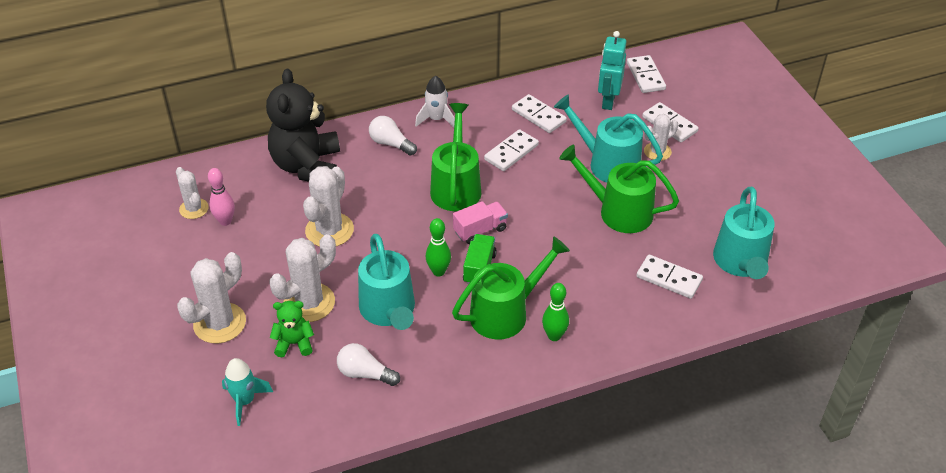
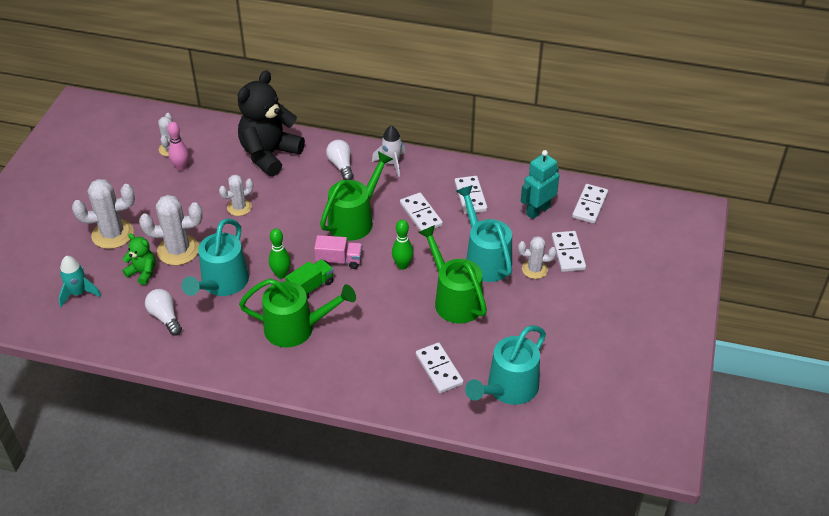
camera: 35 degrees right, 0 degrees up
(329, 230) = (239, 207): white cactus -> white cactus, size x0.61
(511, 152) = (421, 214): white domino -> white domino turned 75 degrees clockwise
(554, 336) = (312, 363): green bowling pin -> green bowling pin (402, 265)

